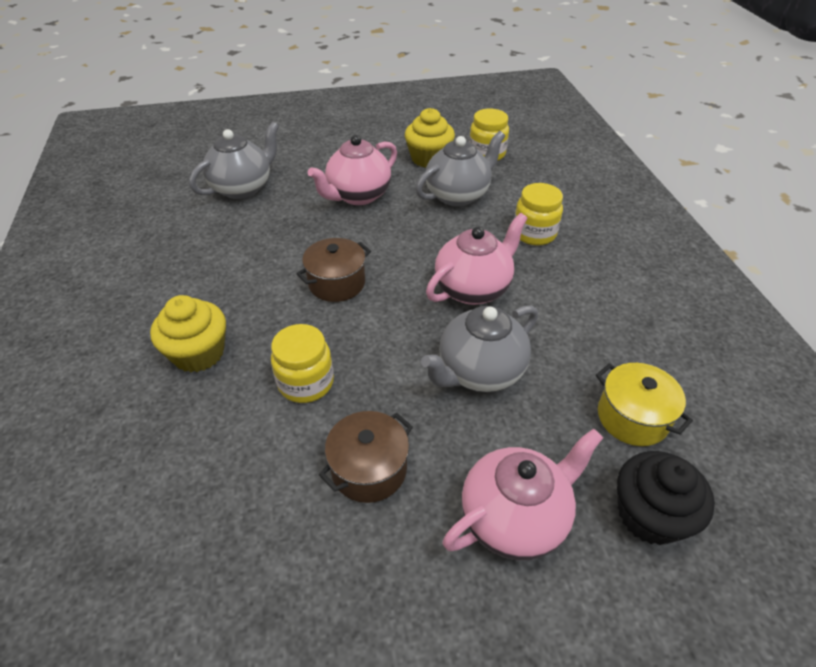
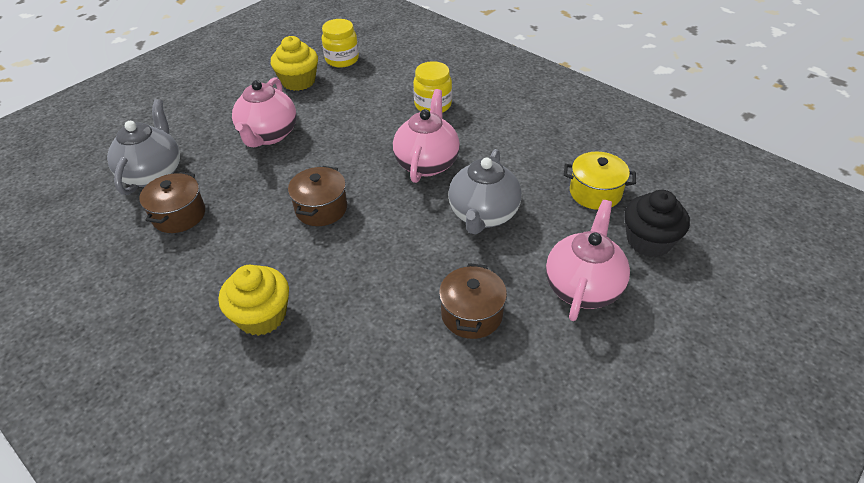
camera: 35 degrees left, 0 degrees up
(226, 231) = (179, 215): none -> brown pot
(306, 382) = (371, 288): yellow jar -> none
(458, 195) = (350, 100): grey teapot -> none

